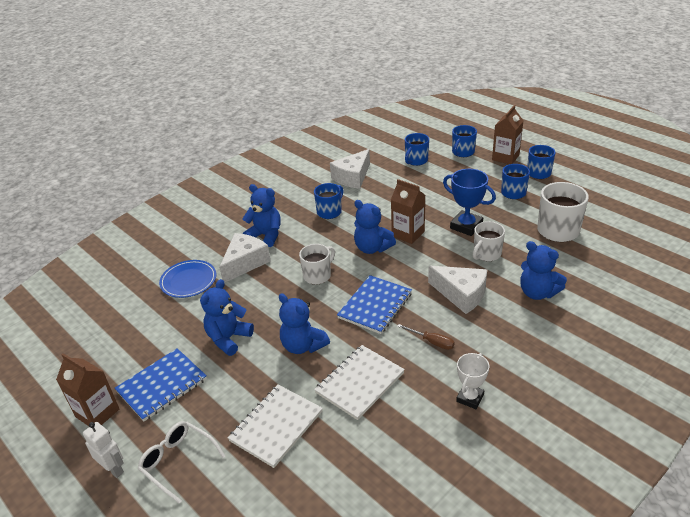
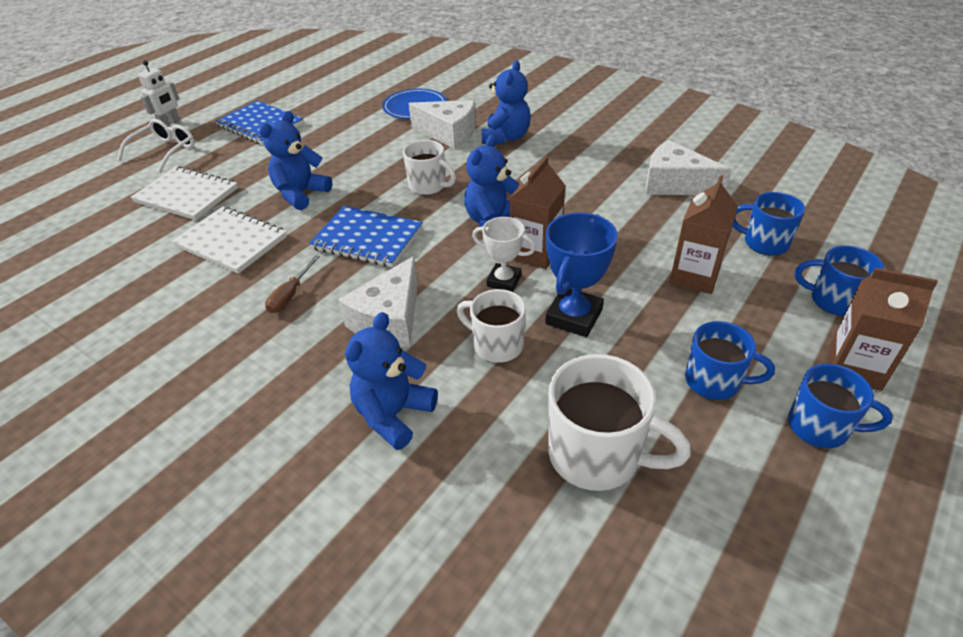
camera: 80 degrees right, 5 degrees up
(97, 413) = (235, 103): brown carton -> brown carton (694, 276)
(228, 338) = (319, 146): blue teddy bear -> none
(330, 212) = (573, 176): blue mug -> none
(470, 398) = (179, 337): white trophy -> white trophy (504, 281)

